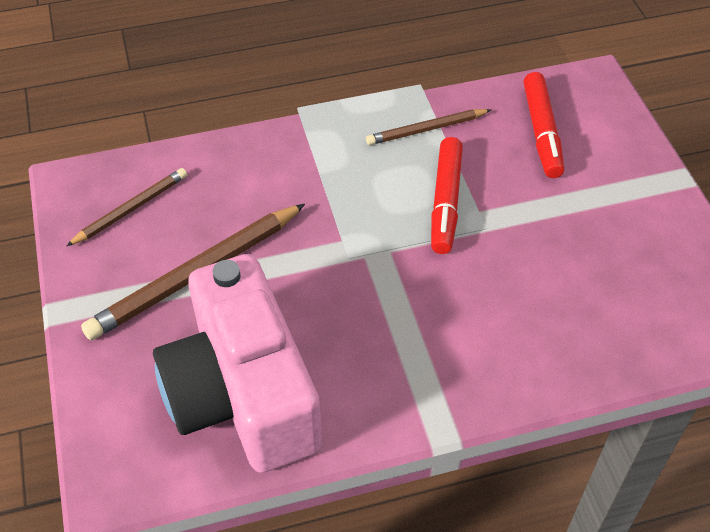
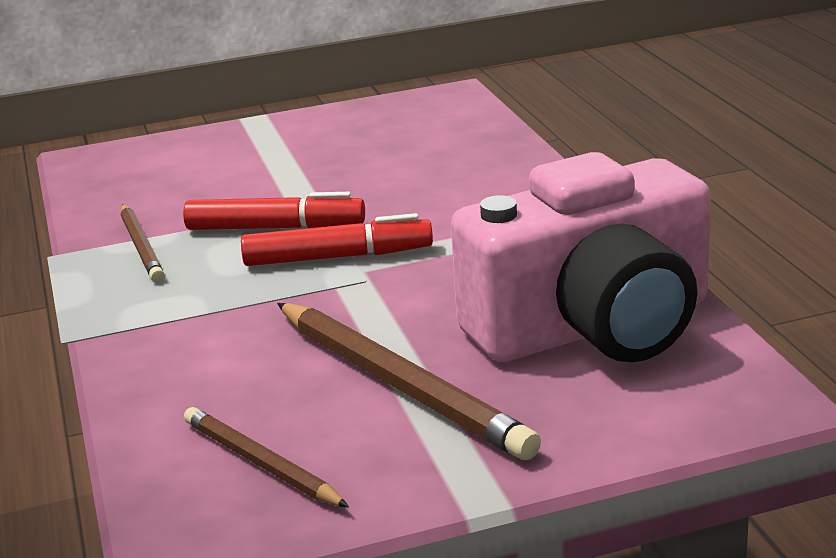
camera: 90 degrees left, 25 degrees down
(542, 132) = (166, 182): red marker -> red marker (338, 257)

